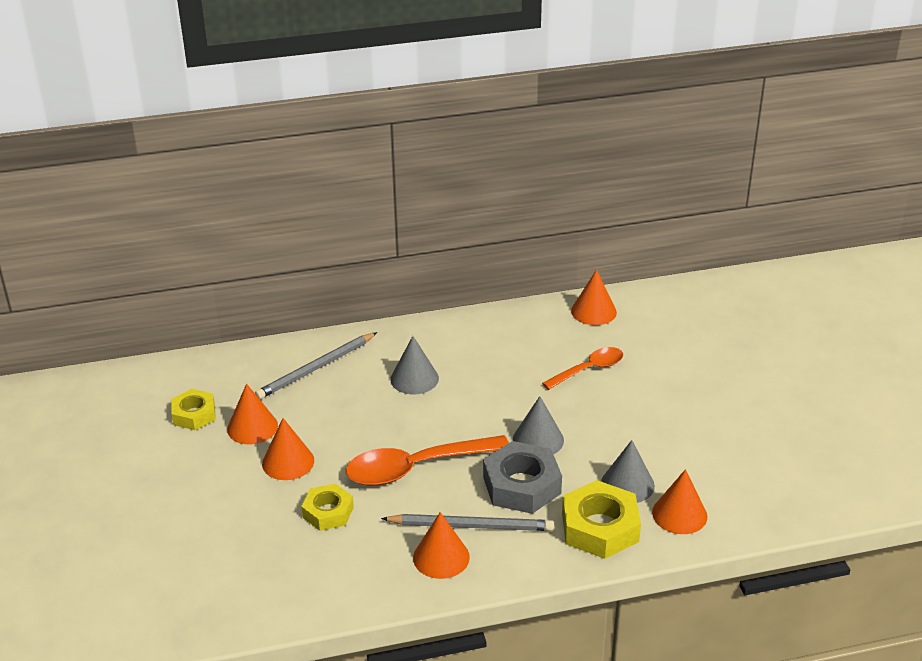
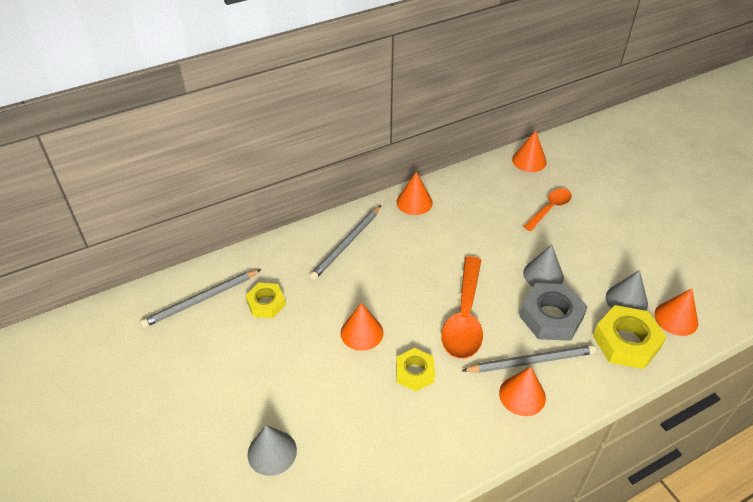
camera: 15 degrees left, 10 degrees up
(123, 398) = (201, 300): none -> grey pencil
(252, 427) = (319, 306): orange cone -> orange cone (414, 202)
(414, 378) = (426, 239): grey cone -> grey cone (272, 452)
(416, 468) = (464, 317): orange spoon -> orange spoon turned 45 degrees counterclockwise

